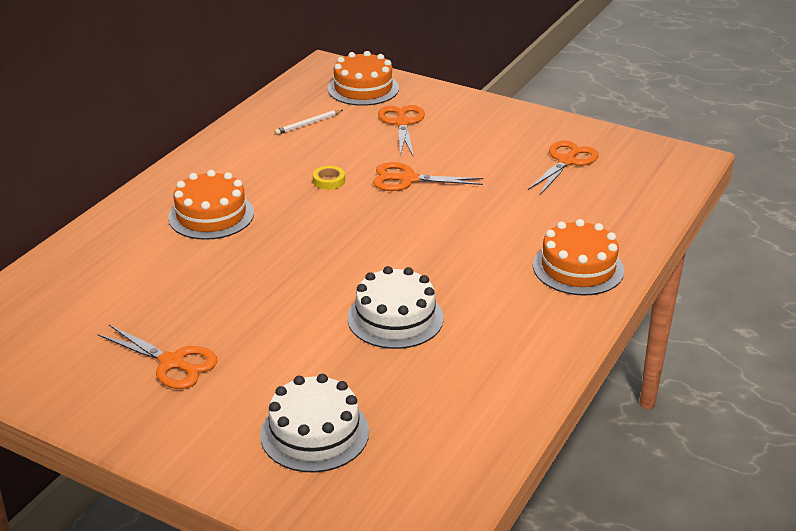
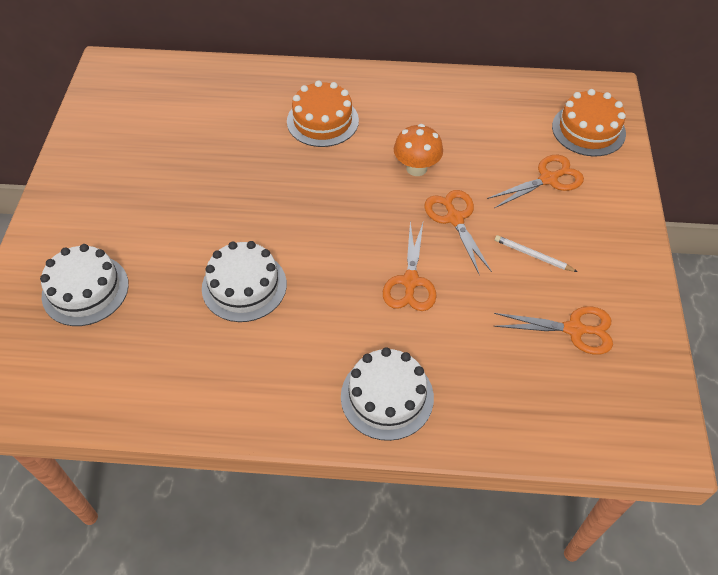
camera: 65 degrees right, 20 degrees up
(172, 363) = (134, 179): orange scissors -> orange scissors (410, 282)
(308, 124) = (497, 119): white pencil -> white pencil (533, 255)
(329, 181) = (416, 168): yellow tape -> orange mushroom
(578, 268) = (387, 397): orange cake -> white cake

